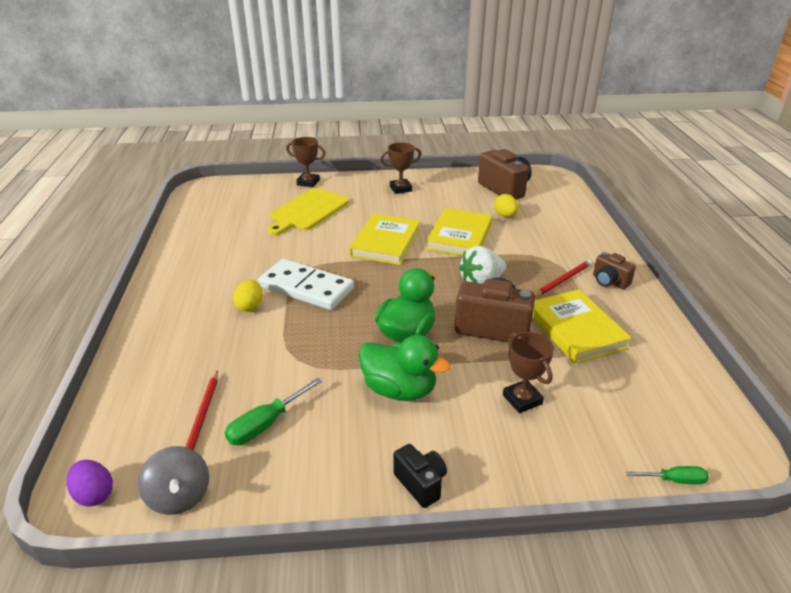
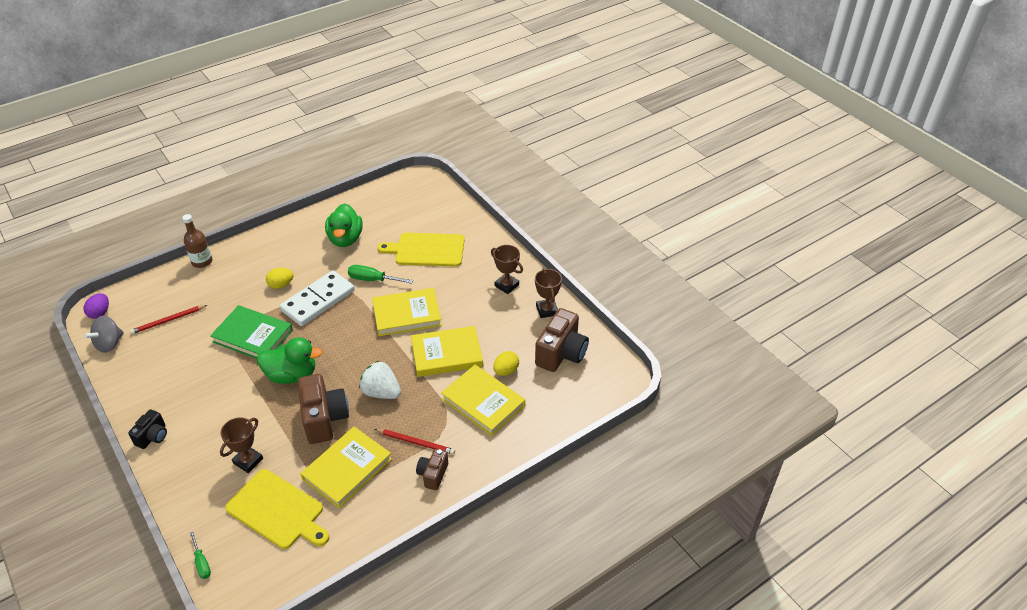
camera: 60 degrees right, 10 degrees up
(123, 359) = (202, 261): none -> brown bottle
(266, 424) = (174, 349): green screwdriver -> green screwdriver (373, 280)
(306, 288) = (318, 301): white domino -> white domino turned 45 degrees clockwise
(308, 182) = (475, 227): brown trophy -> brown trophy (547, 310)
(313, 347) = (253, 336): none -> green book
(399, 389) = (230, 395): green duck -> green duck (345, 239)
(535, 235) = (483, 402): none -> yellow book
(613, 393) = (277, 511): none -> yellow cutting board

